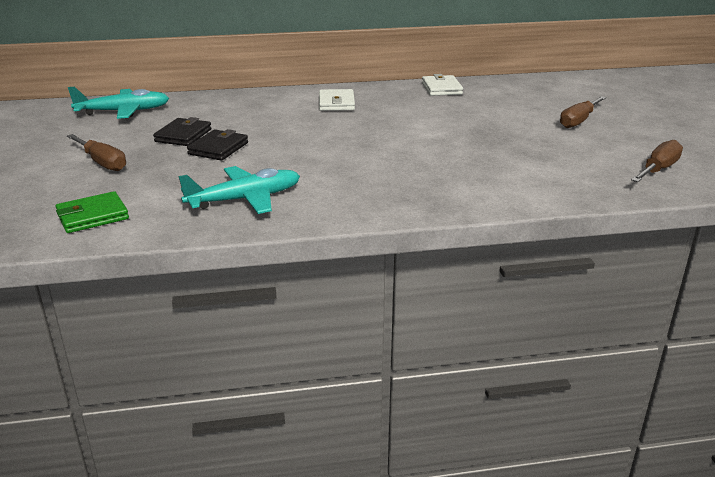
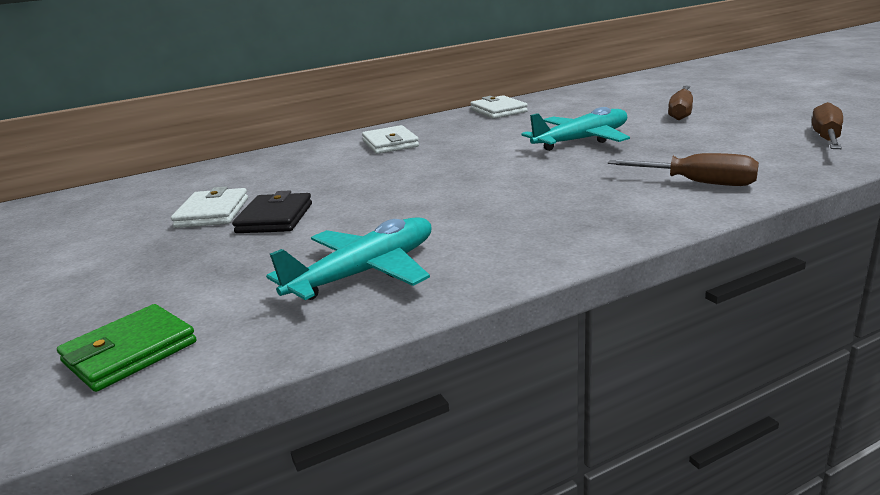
camera: 15 degrees left, 5 degrees down
(102, 163) = (106, 270): brown screwdriver -> brown screwdriver (698, 183)
(123, 111) = (105, 202): turquoise plane -> turquoise plane (581, 140)
(183, 135) = (212, 213): black wallet -> white wallet

